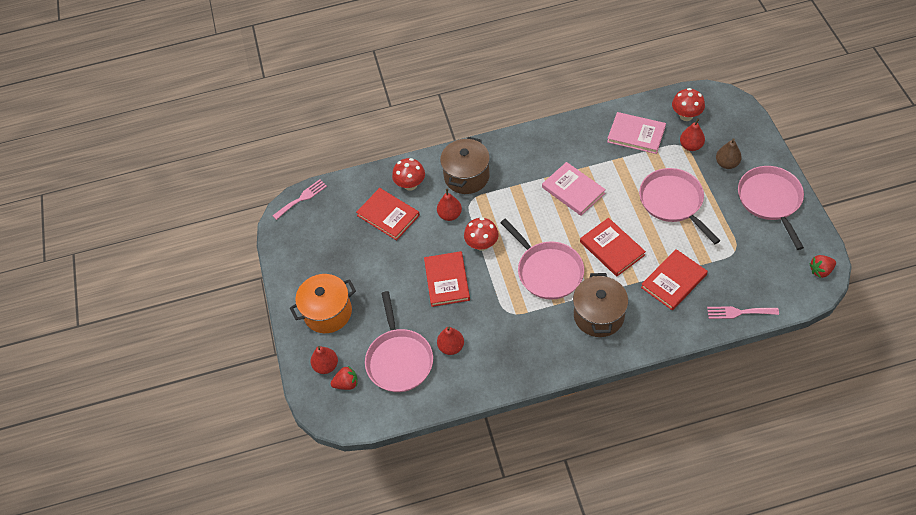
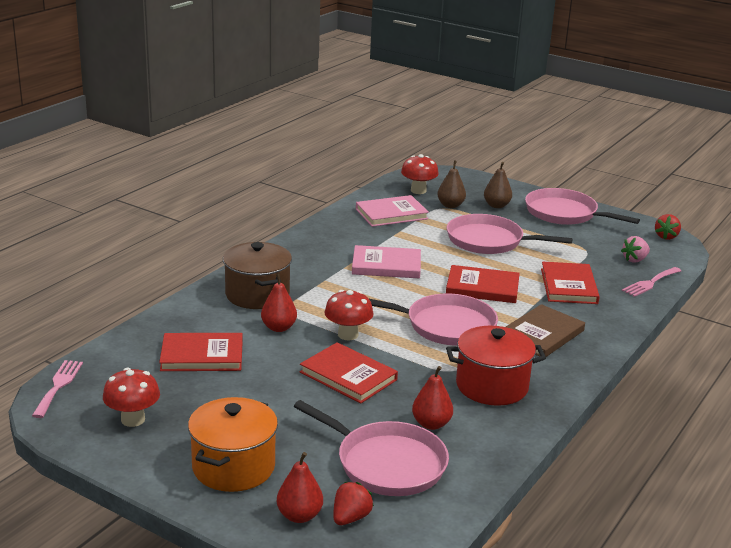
camera: 50 degrees left, 30 degrees down
(410, 185) = (197, 323): red mushroom -> red mushroom (133, 419)
(516, 340) = (492, 386): none -> red pot
(598, 315) = (542, 334): brown pot -> brown book
(691, 146) = (450, 205): red pear -> brown pear
(759, 282) = (635, 260): none -> pink strawberry

